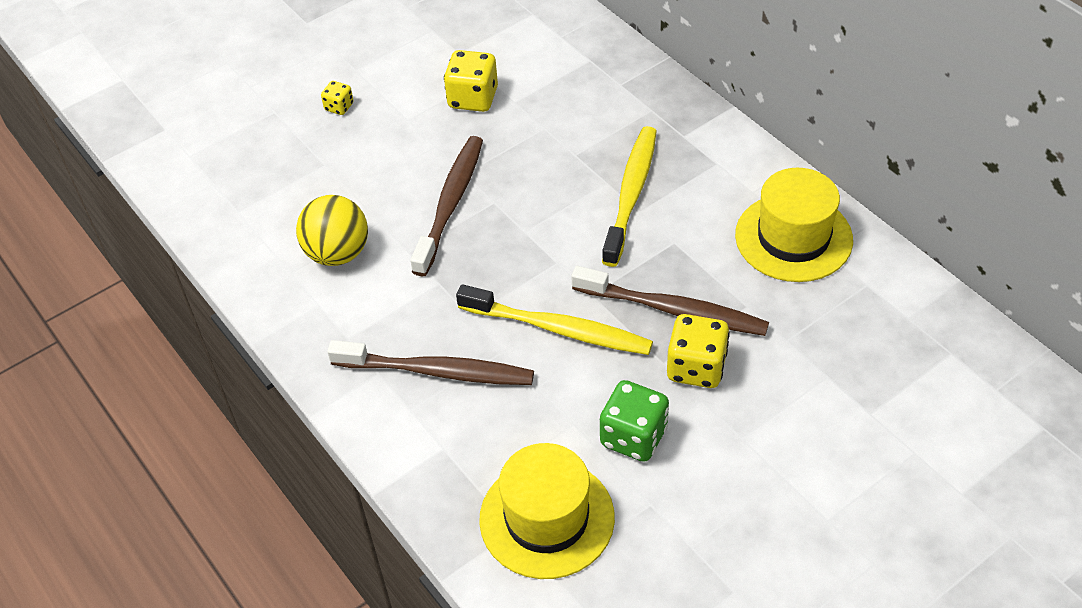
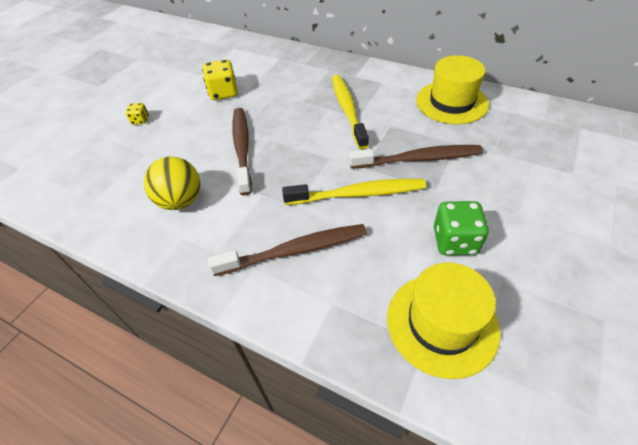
camera: 25 degrees left, 0 degrees up
(696, 367) = (457, 185): yellow dice -> none

